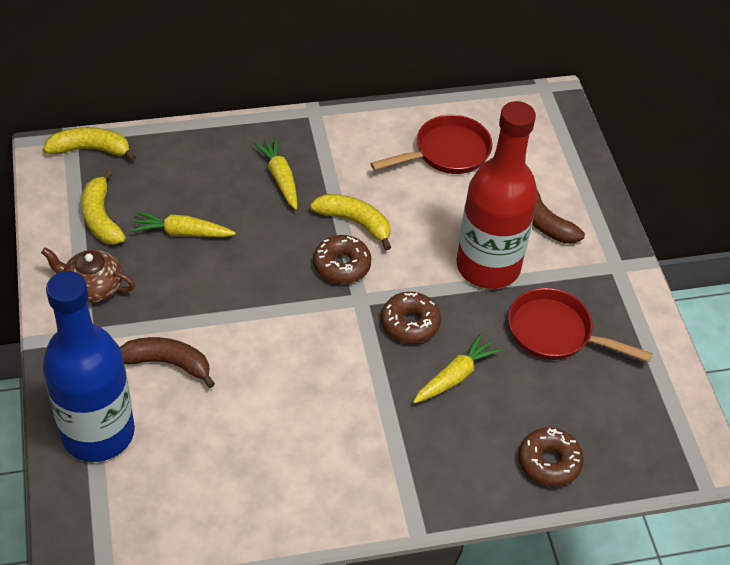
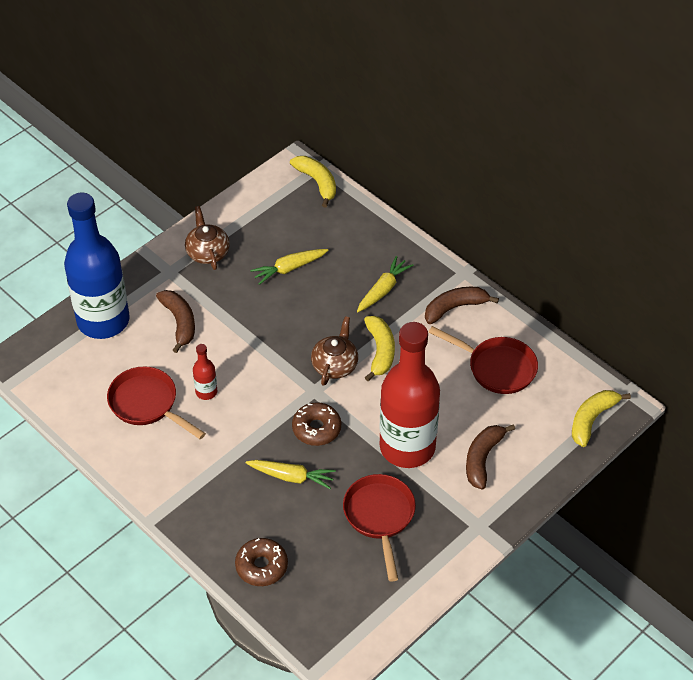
camera: 60 degrees right, 0 degrees up
(101, 217) = (266, 222): yellow banana -> yellow banana (592, 420)
(183, 232) = (289, 268): yellow carrot -> yellow carrot turned 90 degrees counterclockwise
(256, 453) = (147, 404): none -> red pan
(285, 390) = (206, 392): none -> red bottle
(342, 265) = (335, 365): brown donut -> brown teapot
(350, 141) = (455, 308): none -> brown banana

